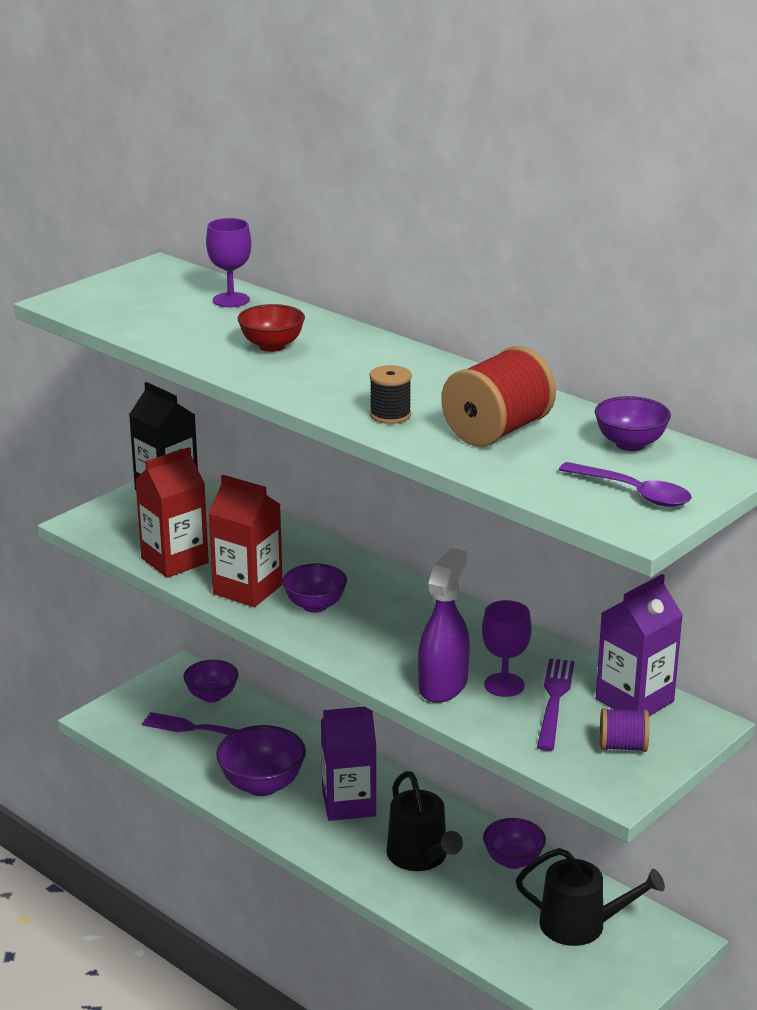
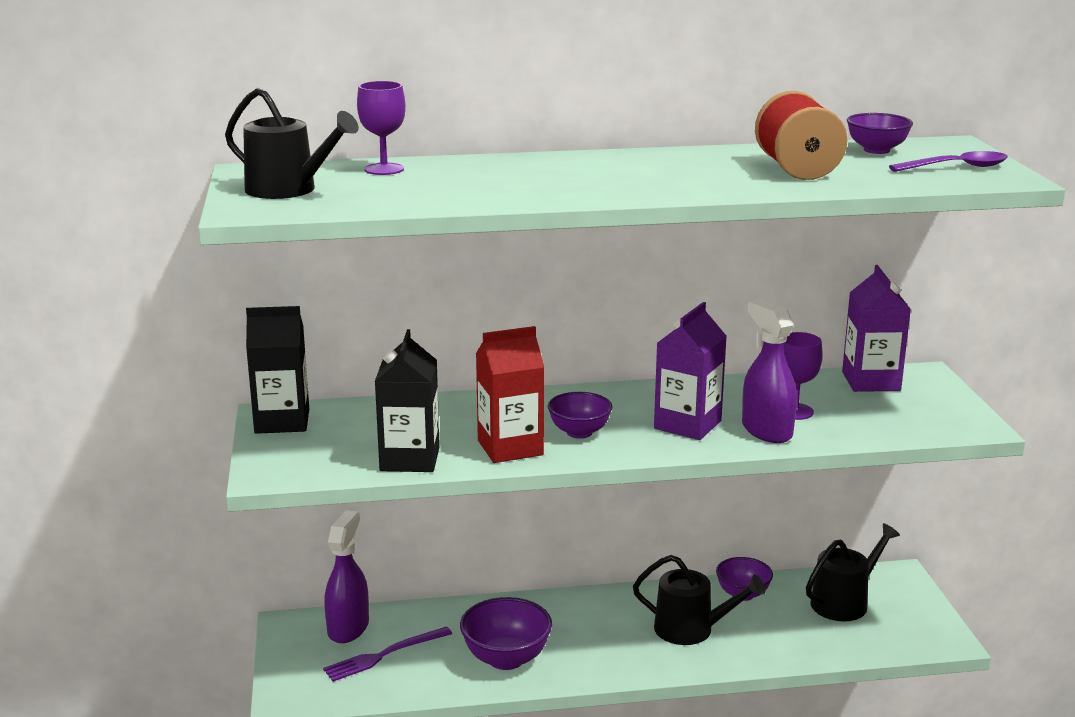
camera: 50 degrees left, 5 degrees down
(131, 294) = (288, 190): none -> black watering can
(174, 560) = (410, 459): red carton -> black carton
(212, 696) = (348, 628): purple bowl -> purple spray bottle
(272, 346) = (510, 180): red bowl -> none
(348, 804) = (586, 630): purple carton -> purple carton (687, 425)
(390, 415) = (715, 184): black spool -> none
(554, 700) = (838, 404): purple fork -> none
(622, 746) = (924, 405): purple spool -> none

